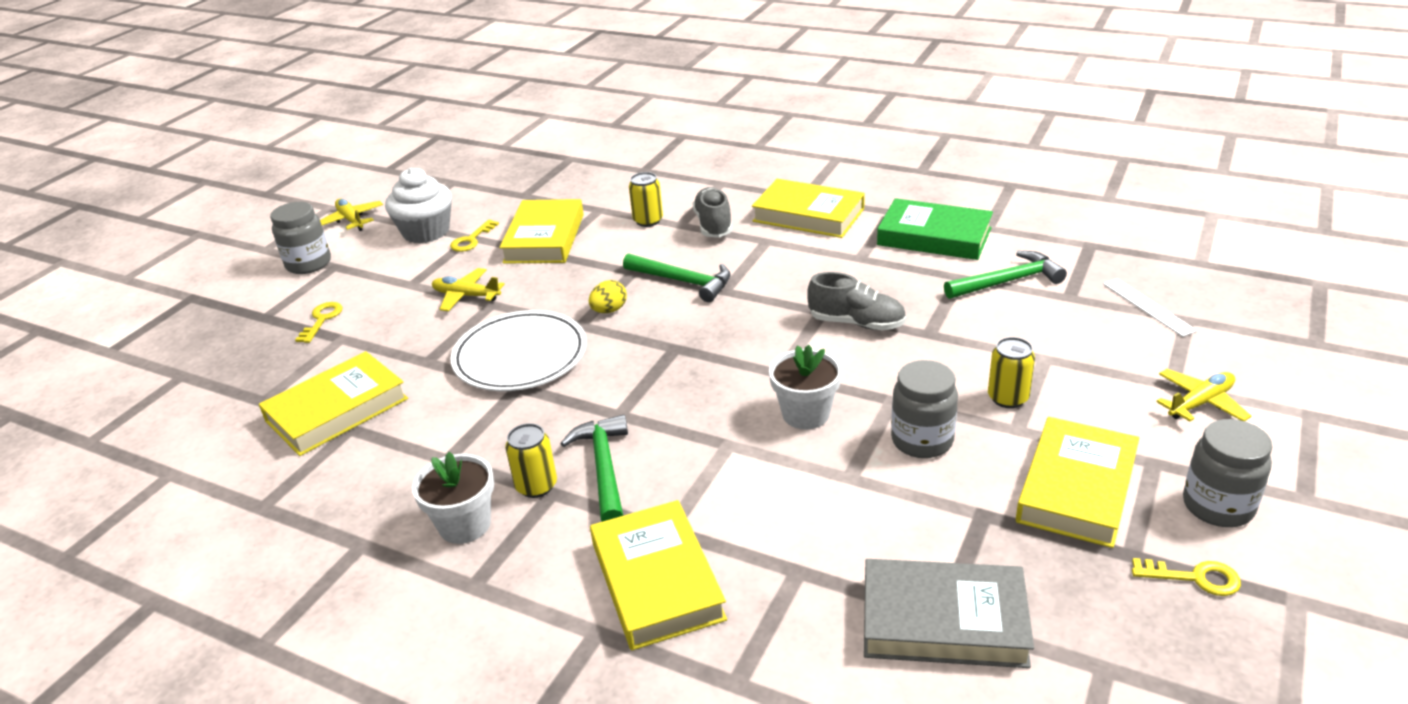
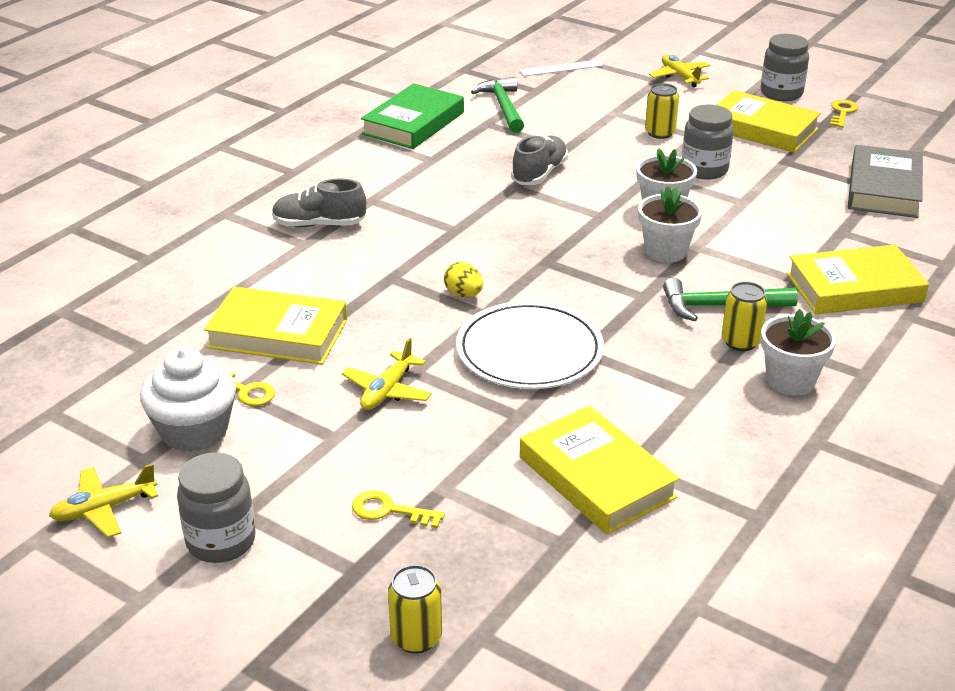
camera: 85 degrees left, 0 degrees up
(648, 221) = (282, 263): yellow can -> yellow can (416, 637)
(683, 281) = (427, 249): green hammer -> none
(712, 422) = (665, 251): none -> white flower pot
(808, 215) = (333, 173): yellow book -> none

